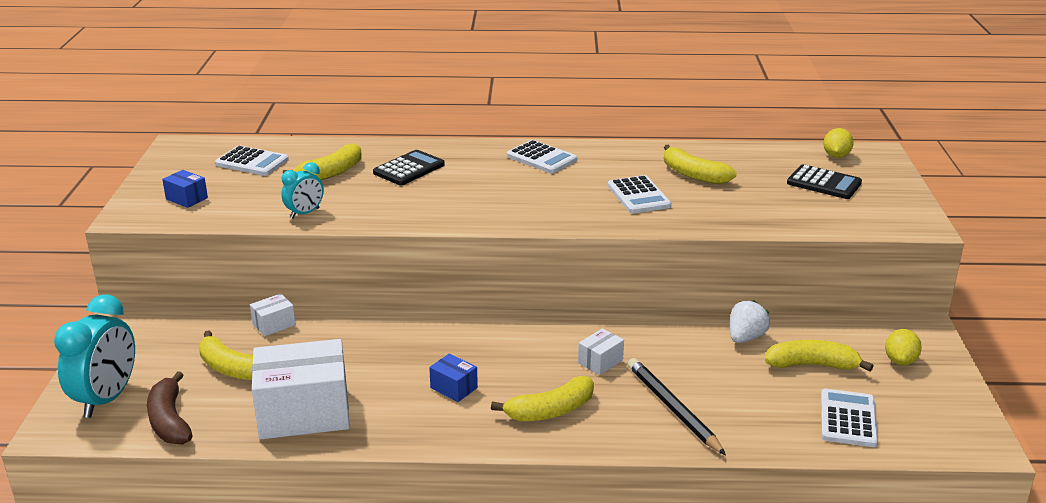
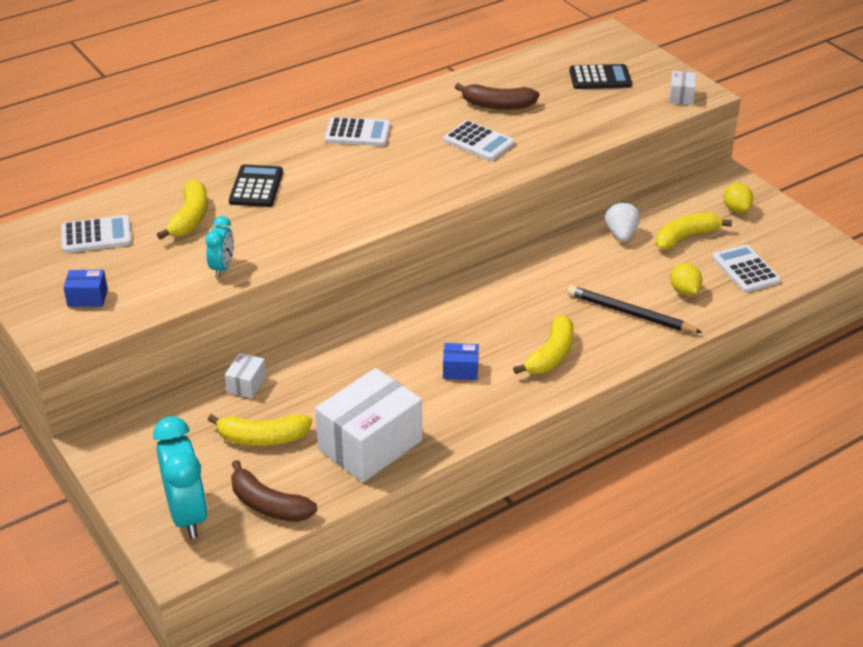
camera: 35 degrees left, 10 degrees up
(600, 361) = (542, 299): white box -> white box (681, 96)
(693, 175) = (497, 105): yellow banana -> brown banana
(836, 156) = (582, 48): yellow lemon -> yellow lemon (684, 291)

